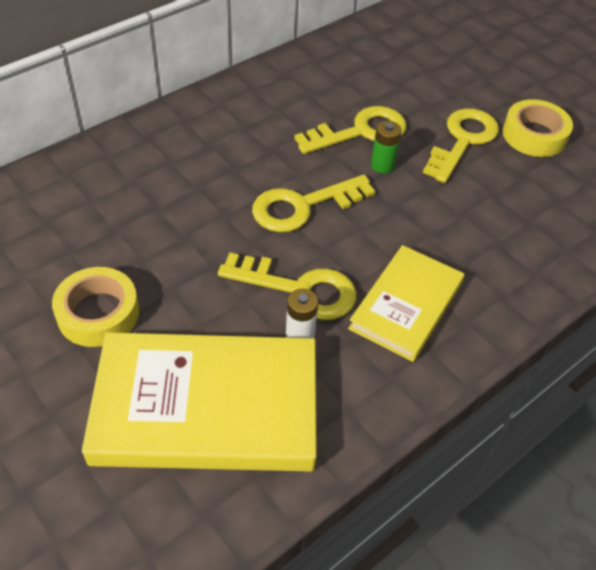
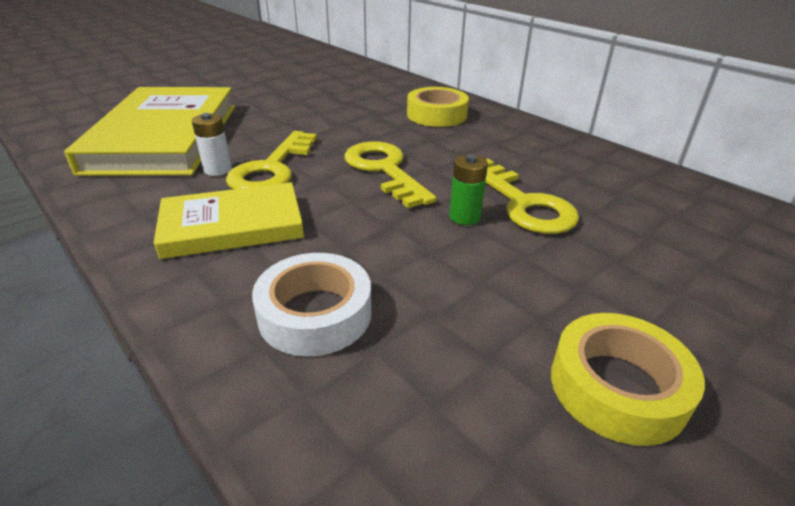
camera: 90 degrees right, 15 degrees down
(98, 313) = (268, 103): yellow tape -> yellow tape (436, 115)
(406, 306) = (232, 225): yellow book -> yellow book turned 45 degrees counterclockwise
(463, 141) = (549, 289): yellow key -> none
(504, 248) = (315, 313): none -> white tape

